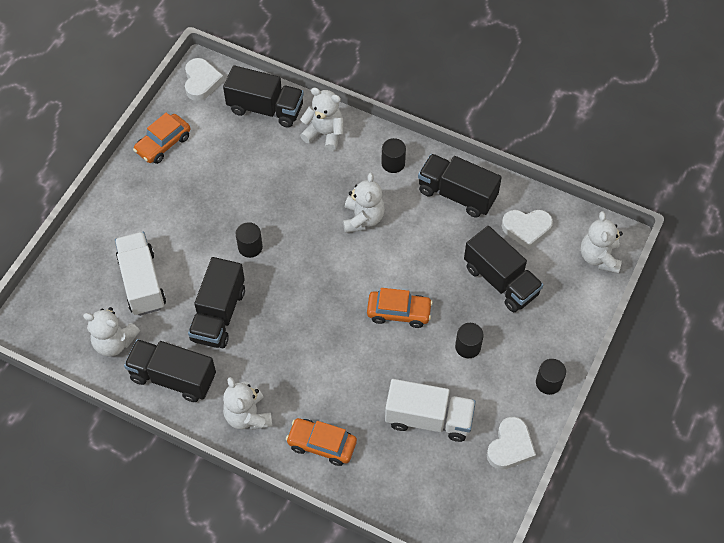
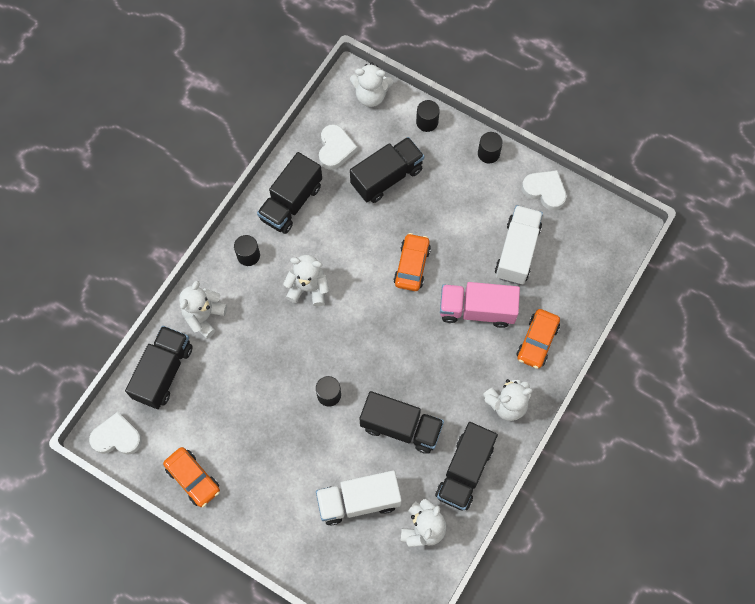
camera: 85 degrees left, 10 degrees up
(354, 380) = (477, 310): none -> pink truck
(468, 347) = (450, 212): black cylinder -> black cylinder (427, 122)

